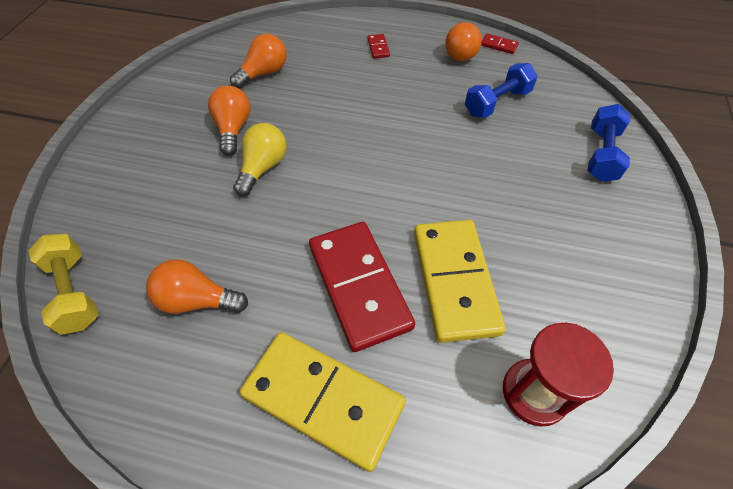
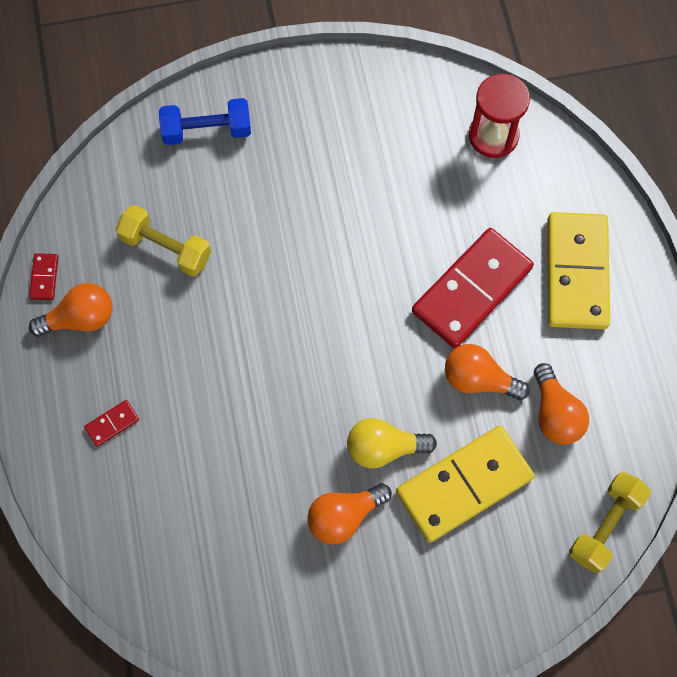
camera: 115 degrees left, 15 degrees up
(264, 73) = (230, 542): orange light bulb -> orange light bulb (478, 379)
(455, 281) = (427, 217): yellow domino -> yellow domino (464, 484)
(497, 103) = (166, 248): blue dumbbell -> yellow dumbbell

